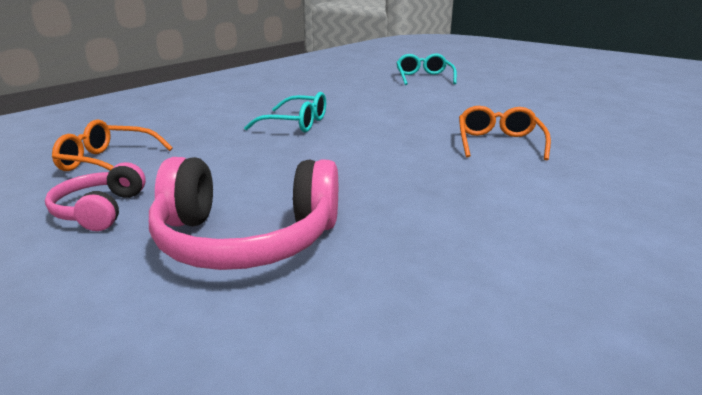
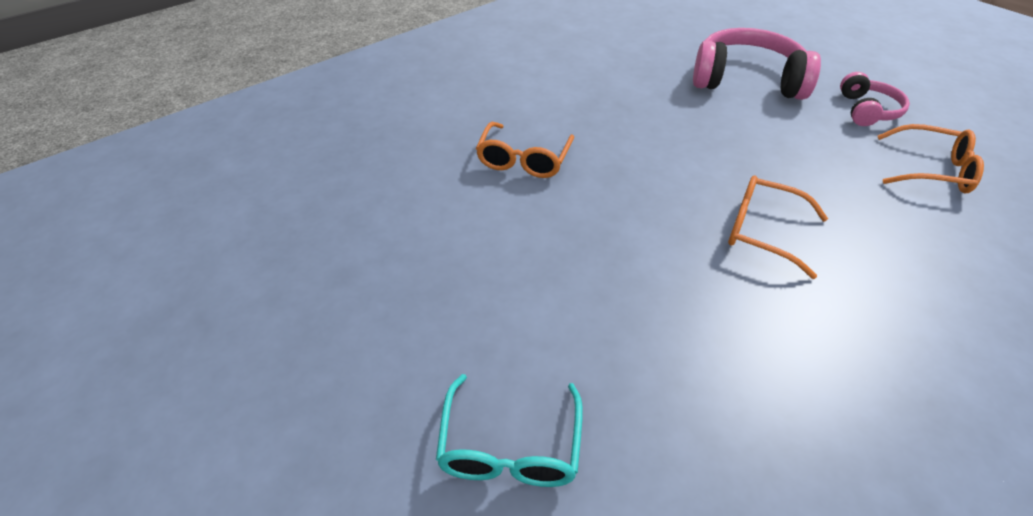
camera: 170 degrees left, 20 degrees up
(296, 124) = (762, 231): turquoise glasses -> orange glasses

